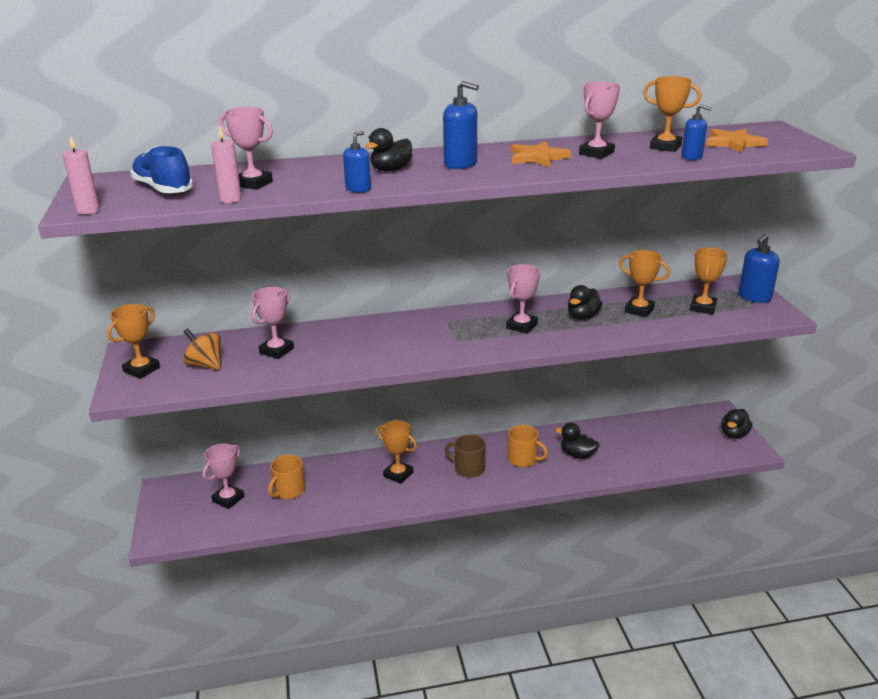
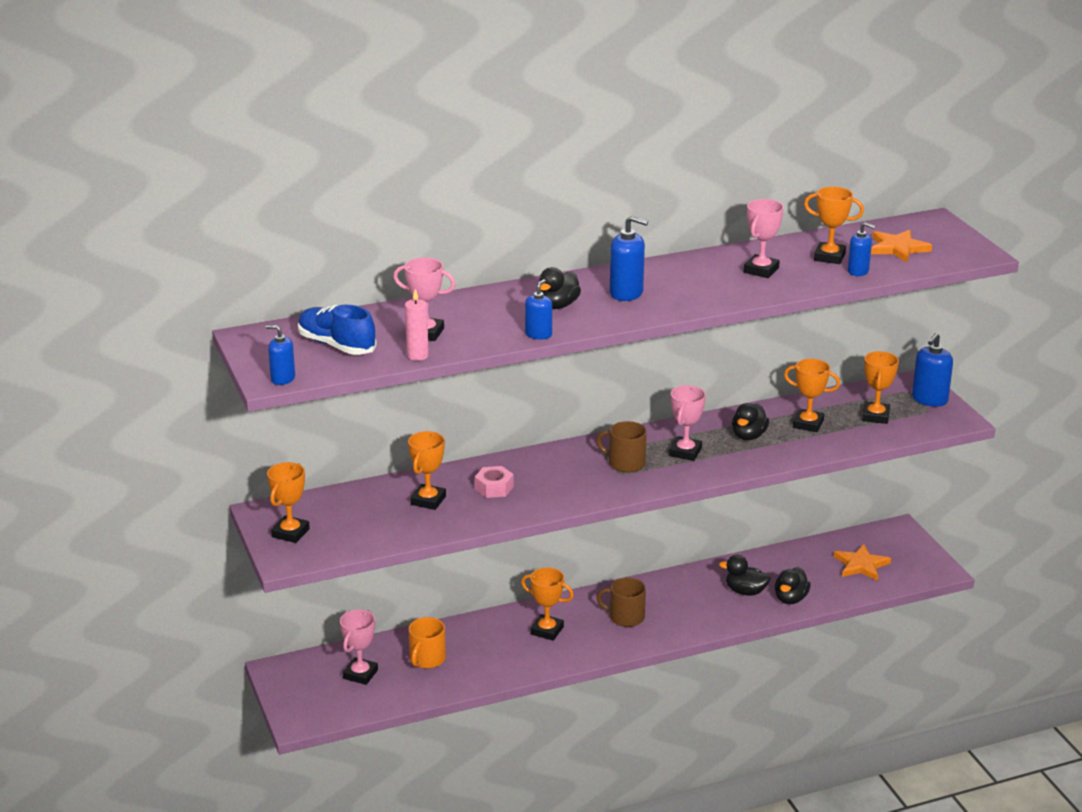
camera: 10 degrees left, 0 degrees up
(88, 211) = (283, 379): pink candle -> blue soap dispenser
(205, 365) = (358, 522): orange spinning top -> none
(276, 351) = (428, 500): pink trophy -> orange trophy
(339, 344) = (494, 488): none -> pink nut
(464, 331) = (625, 463): none -> brown mug
(523, 459) = (685, 601): orange mug -> none
(537, 157) = (702, 280): orange star -> orange star (861, 565)
(734, 434) = (917, 554): black duck -> black duck (790, 599)

